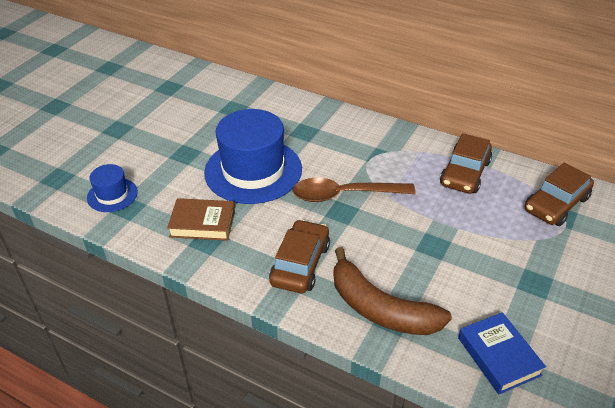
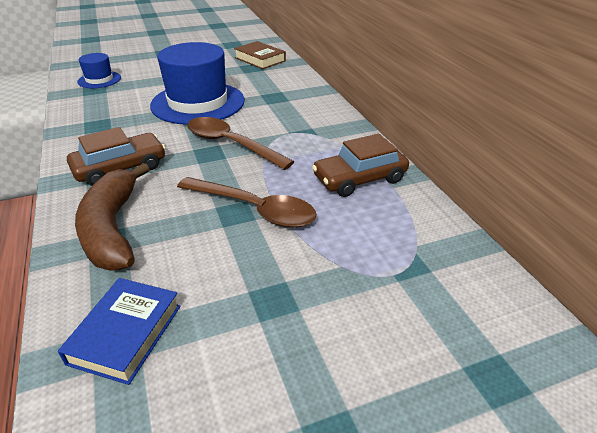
camera: 40 degrees right, 5 degrees down
(202, 223) = (113, 115): brown book -> brown book (260, 59)
(440, 235) = (254, 209): none -> brown spoon
(556, 204) = (417, 250): brown car -> none

